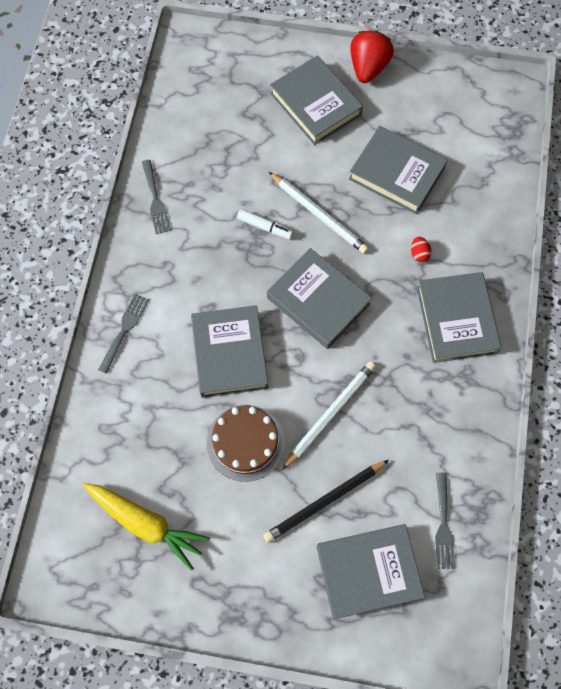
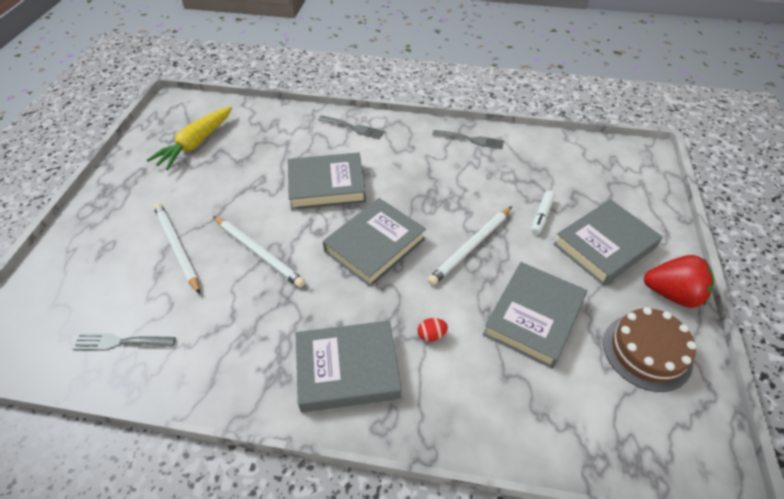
camera: 90 degrees right, 20 degrees down
(155, 200) = (471, 139): grey fork -> grey fork turned 150 degrees counterclockwise
(245, 442) = (245, 196): brown cake -> brown cake (647, 351)
(265, 227) = (452, 207): white marker -> white marker (541, 216)
(324, 502) = (177, 247): black pencil -> white pencil
(368, 572) = (101, 278): grey book -> none

